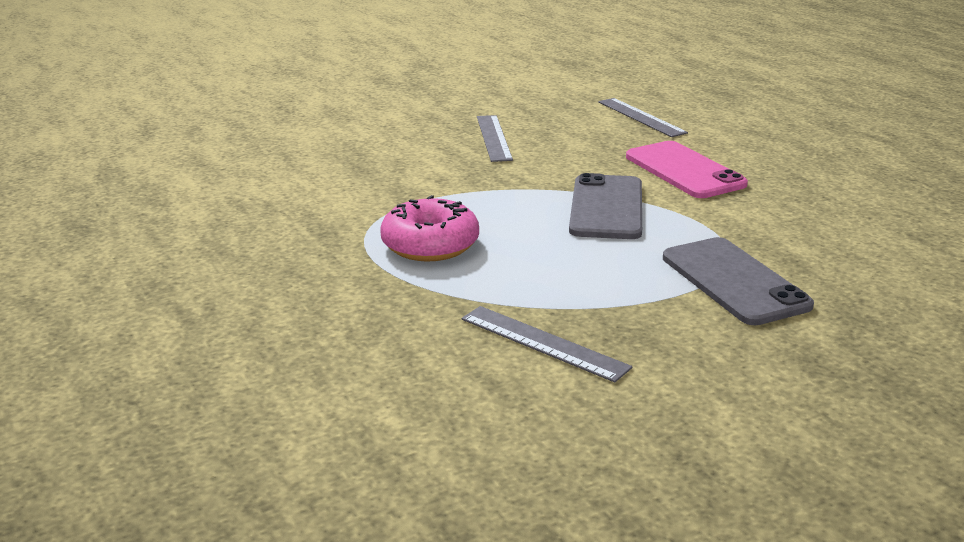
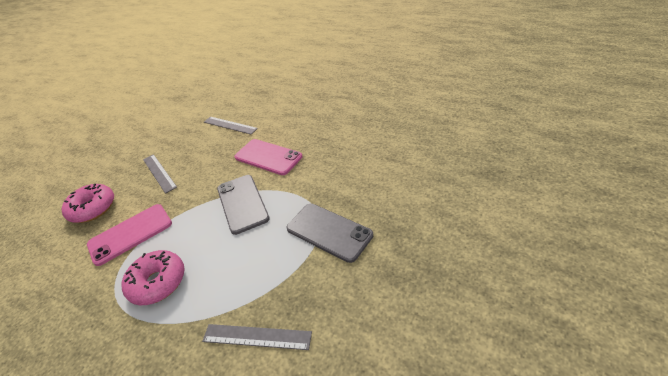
camera: 25 degrees left, 15 degrees up
(377, 146) = (93, 208): none -> pink donut
(417, 187) = (130, 234): none -> pink phone

